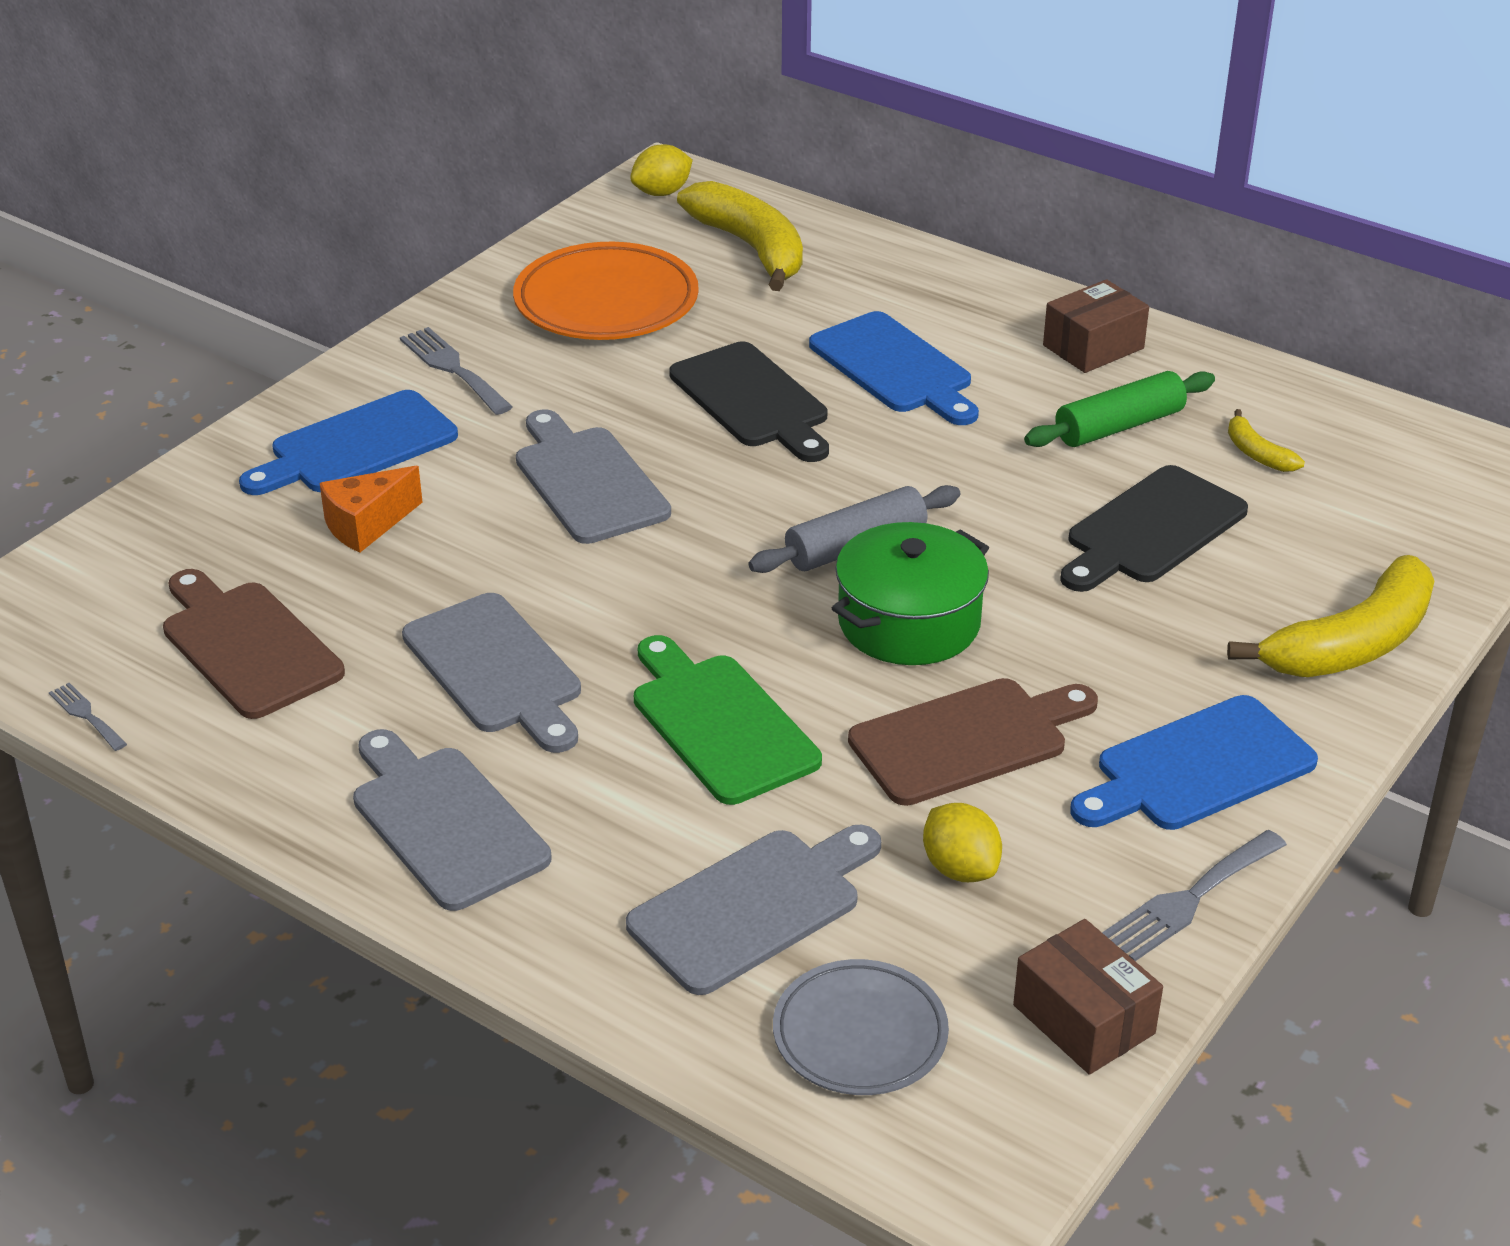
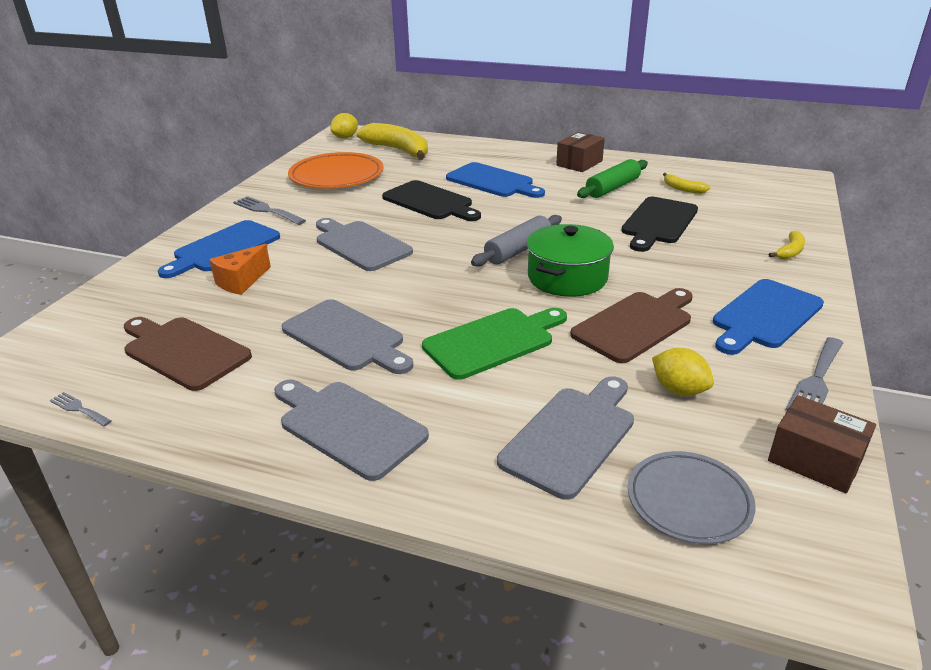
camera: 15 degrees left, 5 degrees down
(719, 724) = (493, 341): green cutting board -> green cutting board turned 105 degrees clockwise
(1351, 644) = (790, 251): yellow banana -> yellow banana, size x0.46

